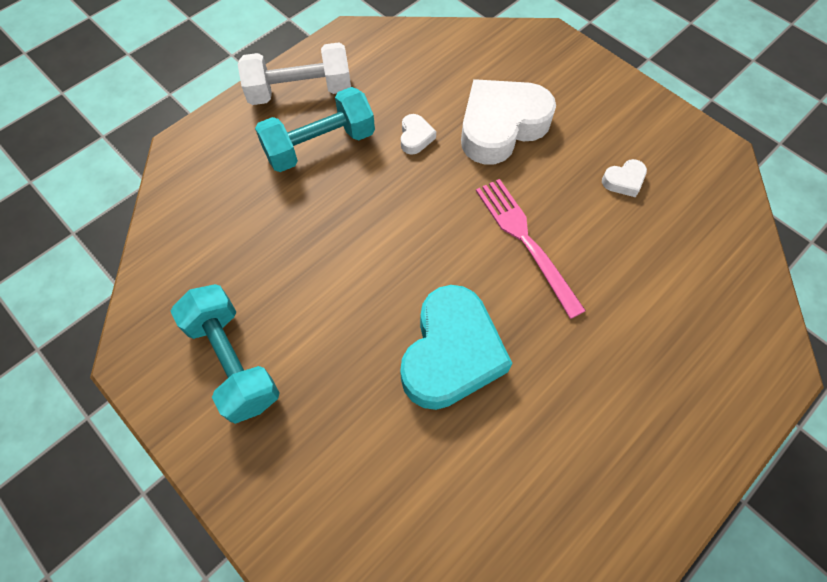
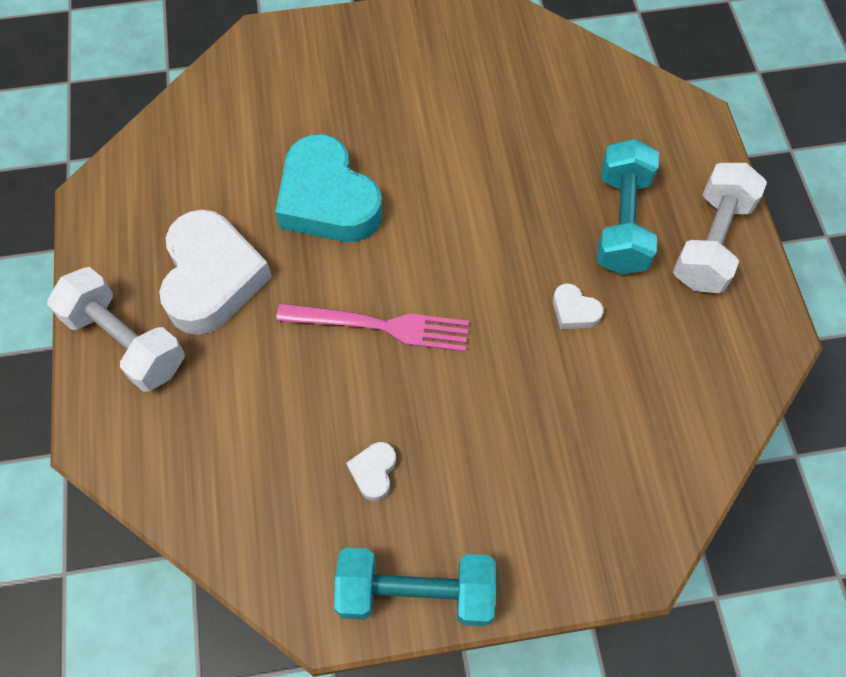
camera: 125 degrees right, 0 degrees up
(233, 361) = (441, 63): turquoise dumbbell -> turquoise dumbbell (415, 593)
(501, 126) = (531, 402): white heart -> white heart (212, 278)
(701, 412) = (126, 342): none -> white dumbbell

